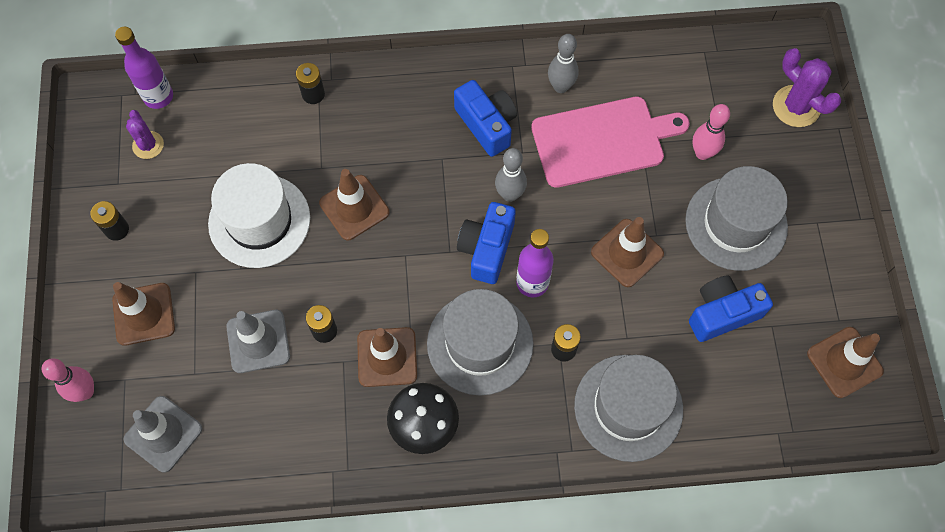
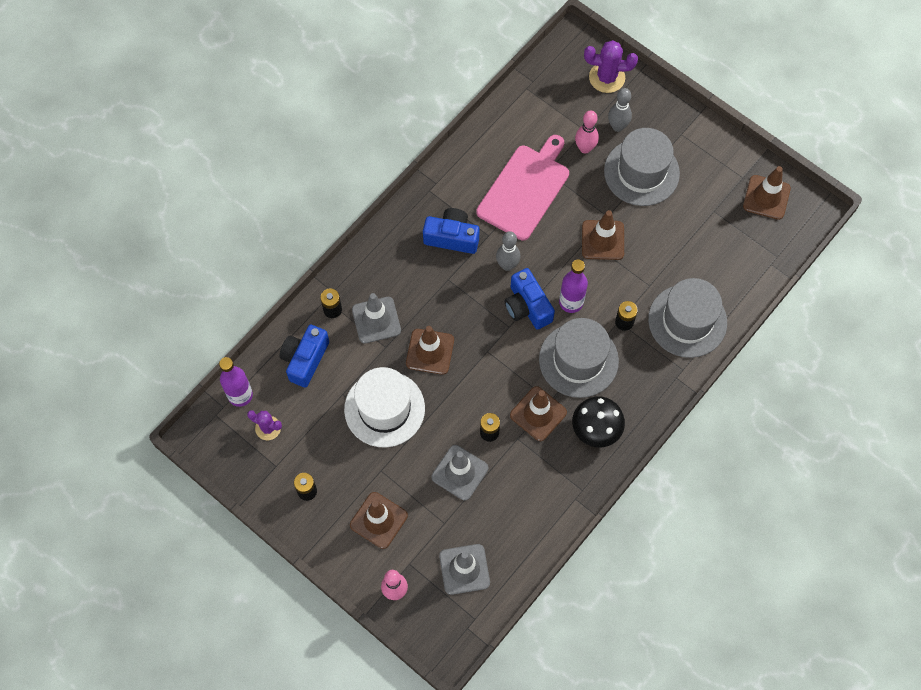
camera: 45 degrees left, 0 degrees up
(339, 137) = (376, 320): none -> grey traffic cone
(560, 86) = (469, 178): grey bowling pin -> grey bowling pin (617, 126)
(722, 313) = (683, 227): blue camera -> blue camera (305, 359)

